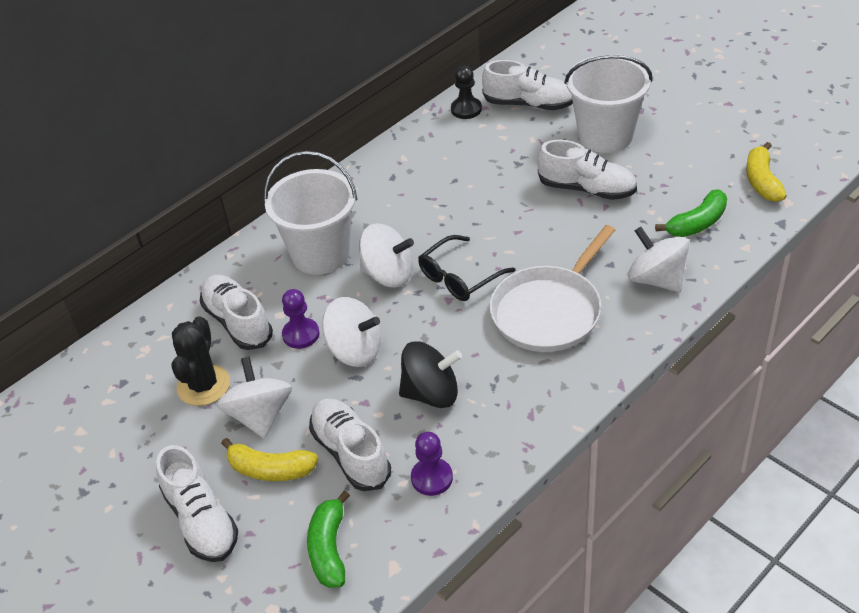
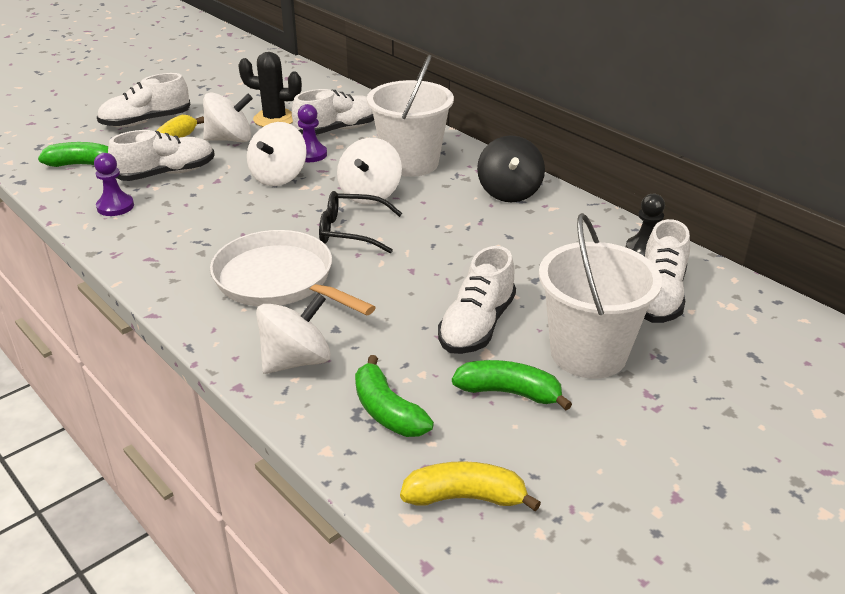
camera: 90 degrees right, 10 degrees down
(431, 393) = (207, 210): black spinning top -> black spinning top (509, 192)
(460, 277) = (352, 231): black glasses -> black glasses turned 45 degrees counterclockwise
(659, 169) = (509, 392): none -> green banana

